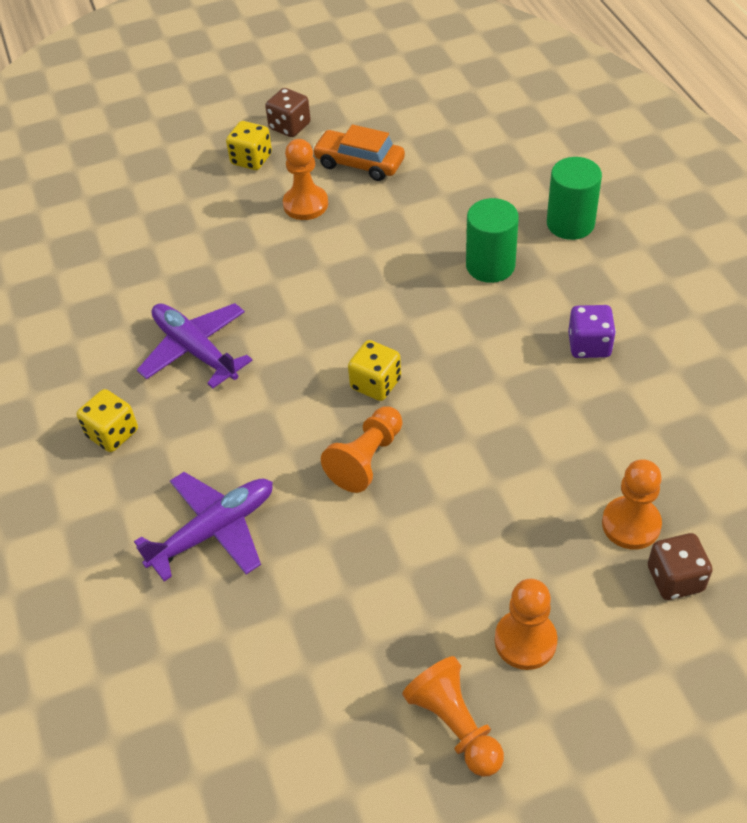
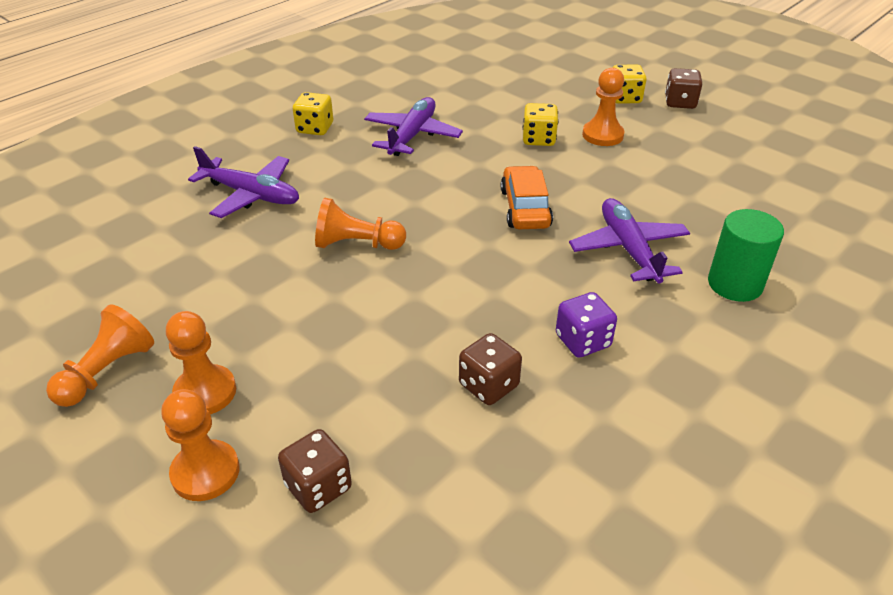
camera: 60 degrees right, 10 degrees down
(359, 163) = (677, 145): orange car -> orange car (525, 208)
(376, 384) = (439, 226): yellow dice -> yellow dice (538, 139)
(490, 265) = (628, 249): green cylinder -> purple plane
(611, 426) = (488, 385): none -> brown dice
(631, 524) = (371, 433): orange pawn -> orange pawn (205, 472)

